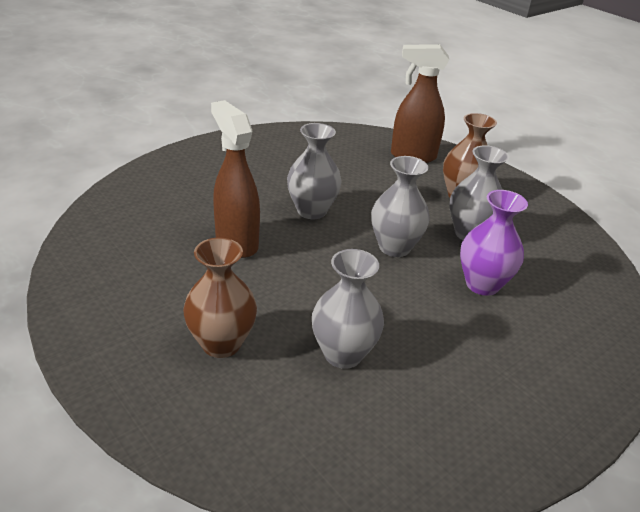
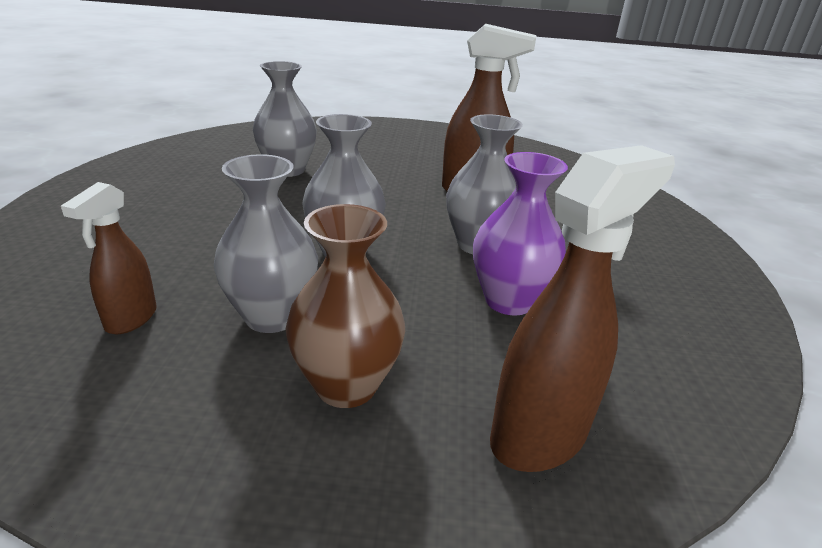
camera: 135 degrees right, 5 degrees down
(221, 343) = (369, 150): brown vase -> none
(482, 284) = (207, 259): purple vase -> purple vase (509, 301)
(540, 267) = (131, 319): none -> brown spray bottle

